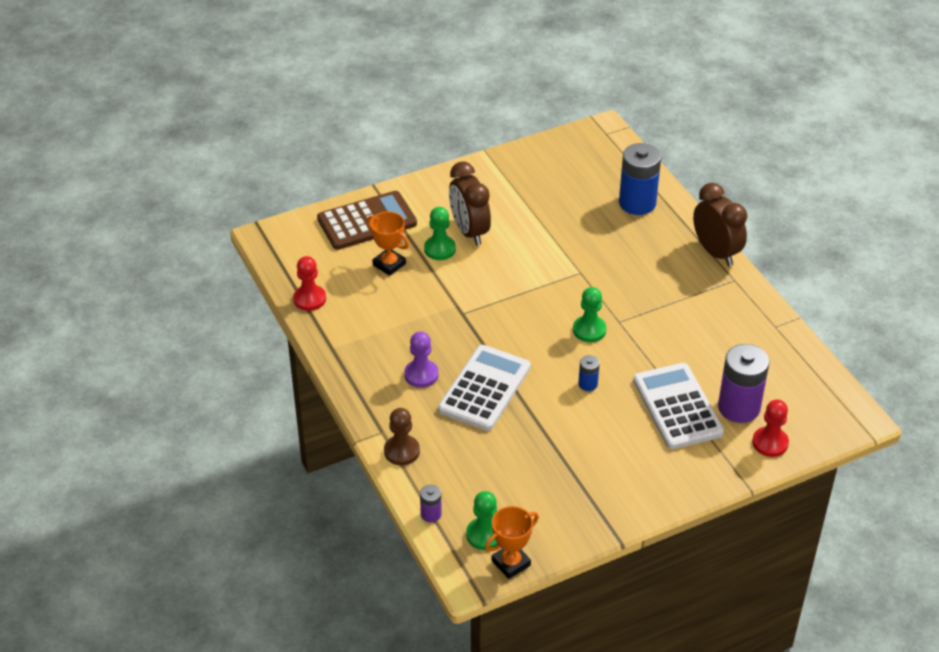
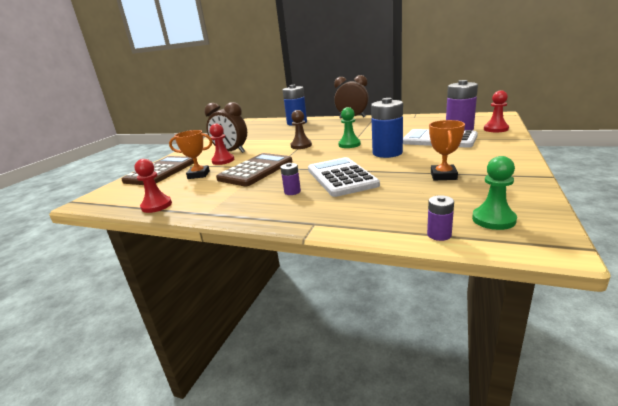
camera: 40 degrees left, 20 degrees down
(401, 451) = (347, 222): brown pawn -> brown pawn (301, 145)
(421, 374) = (292, 192): purple pawn -> purple battery
(440, 249) = (223, 160): green pawn -> red pawn
(441, 304) = (256, 170): none -> brown calculator
(511, 563) = (544, 219): orange trophy -> orange trophy (443, 176)
(588, 384) = (387, 153): blue battery -> blue battery, size x2.15

